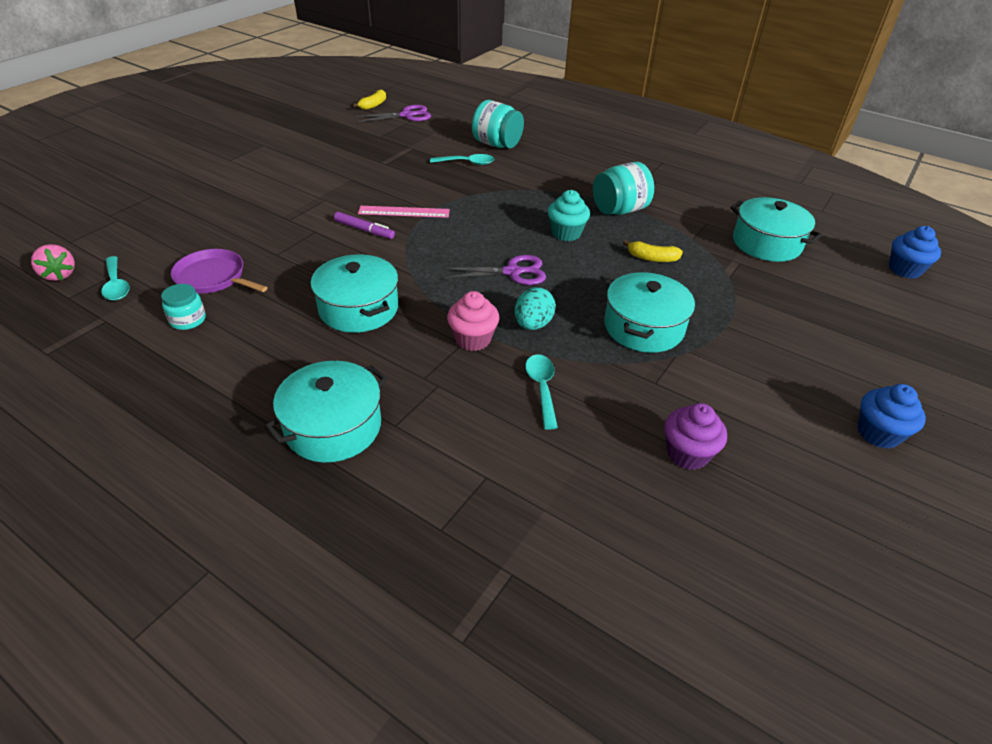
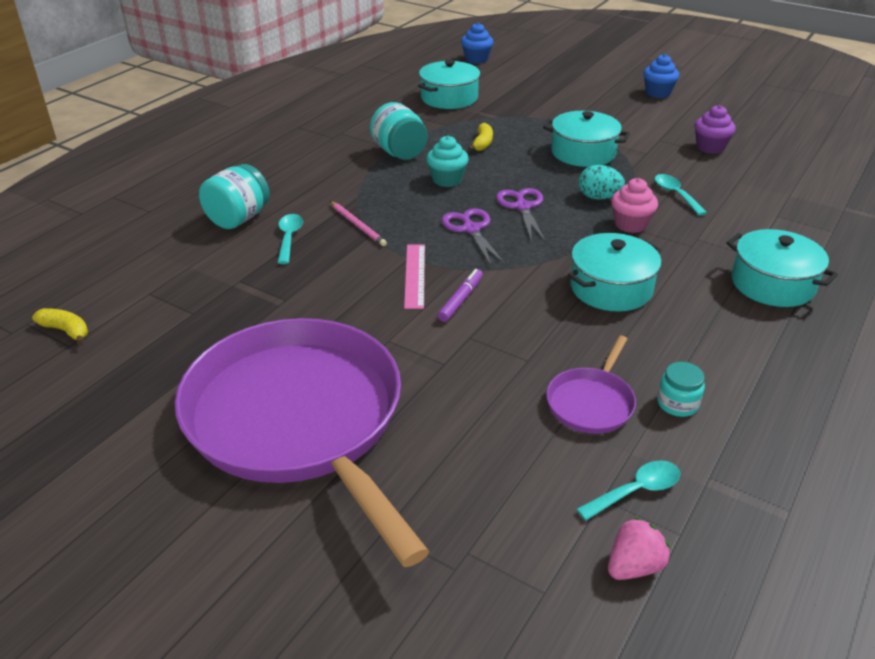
camera: 90 degrees left, 5 degrees down
(258, 171) = (299, 420): none -> purple pan
(406, 115) = (121, 294): purple scissors -> purple scissors (471, 229)
(483, 189) = (358, 225): none -> pink pencil
(542, 388) = (675, 194): turquoise spoon -> turquoise spoon turned 75 degrees clockwise

